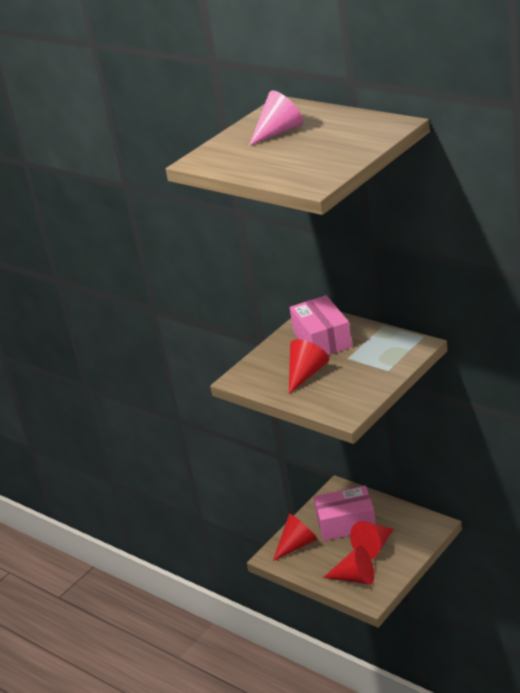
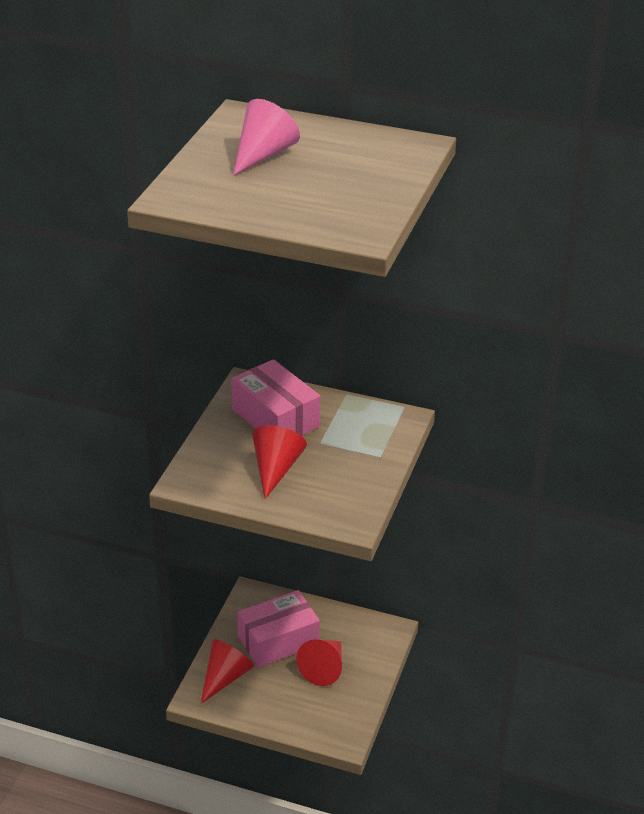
camera: 25 degrees left, 5 degrees up
(355, 578) = (315, 713): red cone -> none

